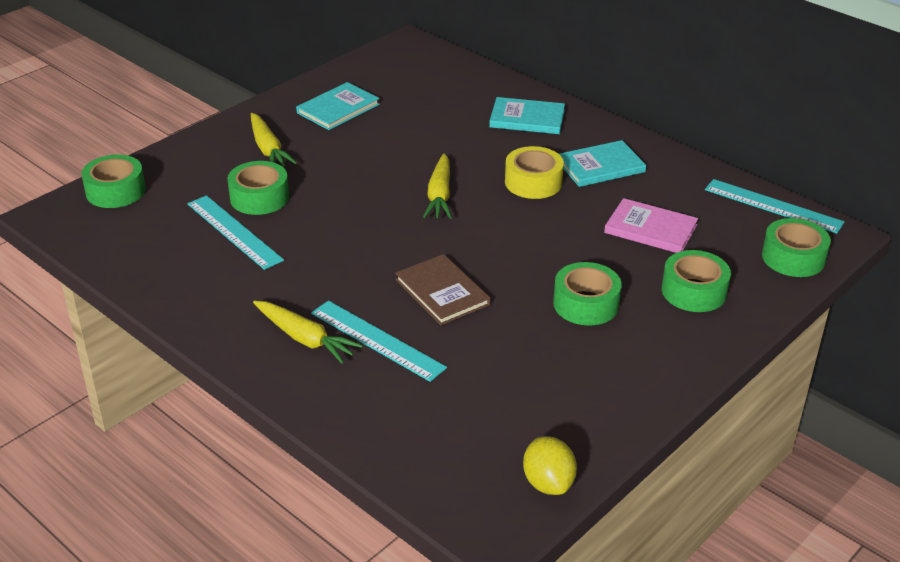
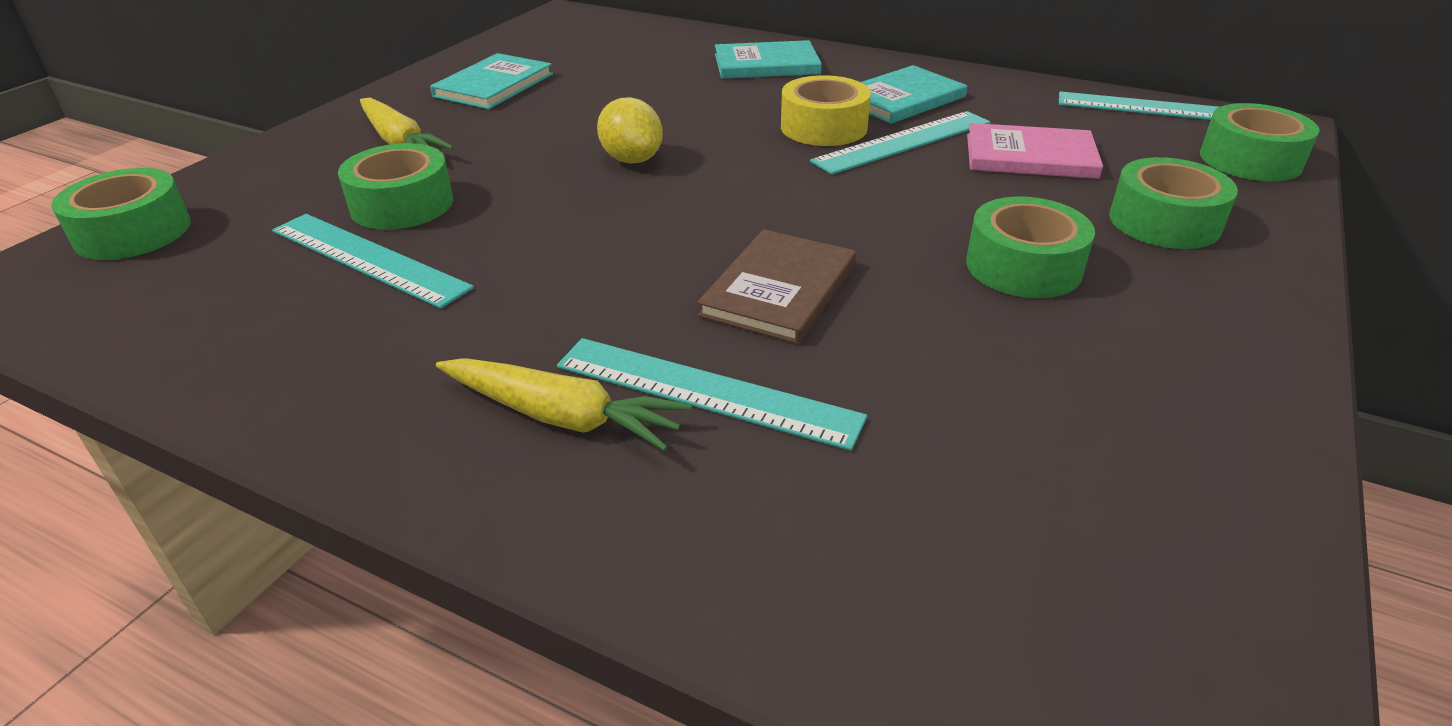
camera: 15 degrees left, 0 degrees up
(439, 195) = (696, 160): yellow carrot -> none
(442, 292) = (779, 289): brown book -> brown book turned 75 degrees clockwise
(548, 483) = (1240, 624): yellow lemon -> yellow lemon (632, 159)
(577, 203) = (903, 142): none -> turquoise ruler

